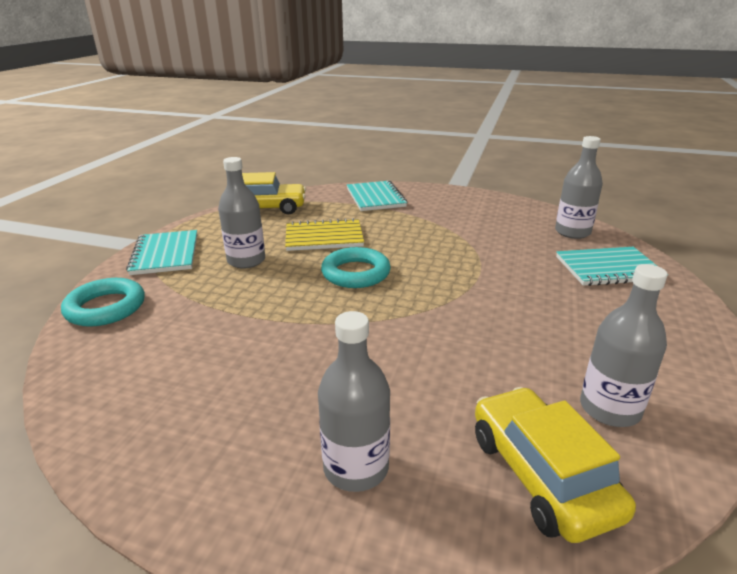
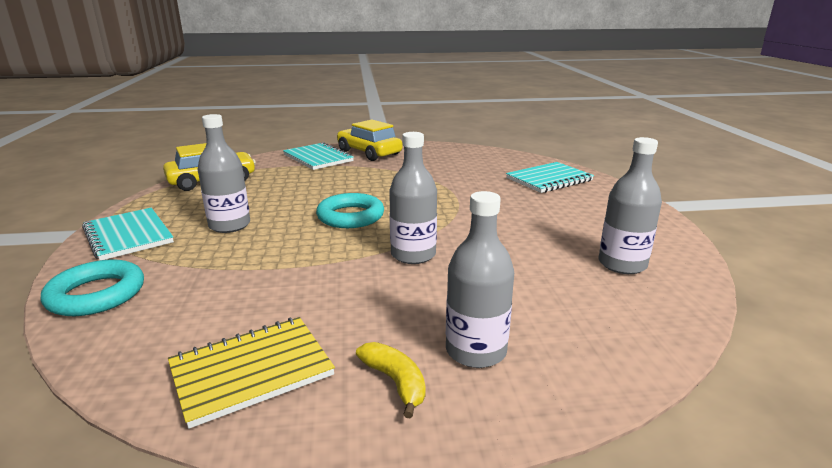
camera: 25 degrees left, 5 degrees down
(257, 475) = (395, 382): none -> yellow banana
(324, 237) = (295, 195): yellow notebook -> yellow notebook (251, 371)
(541, 474) = (612, 315): yellow car -> yellow car (369, 152)
(572, 232) = (504, 160): grey bottle -> grey bottle (413, 255)

